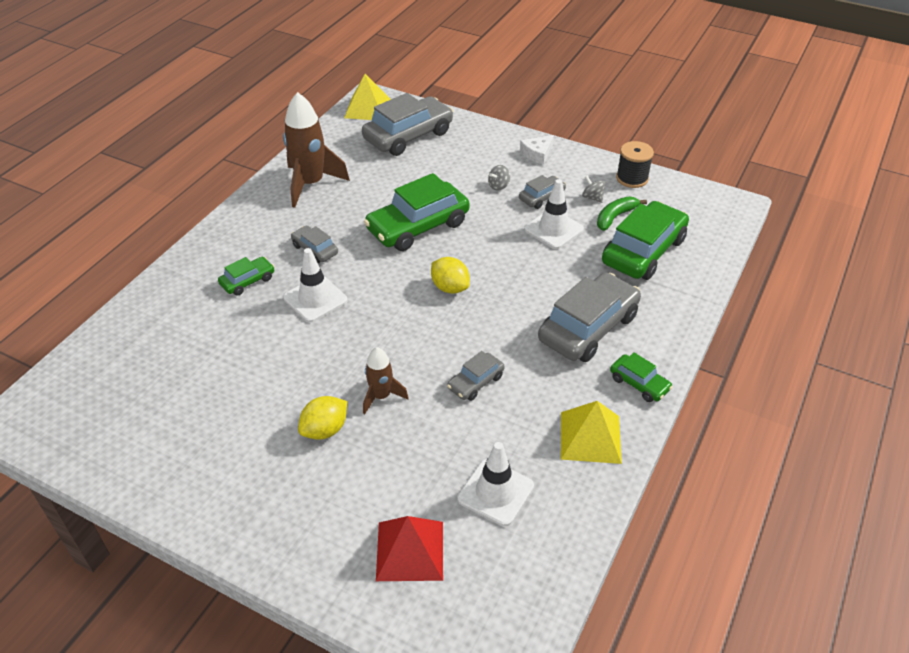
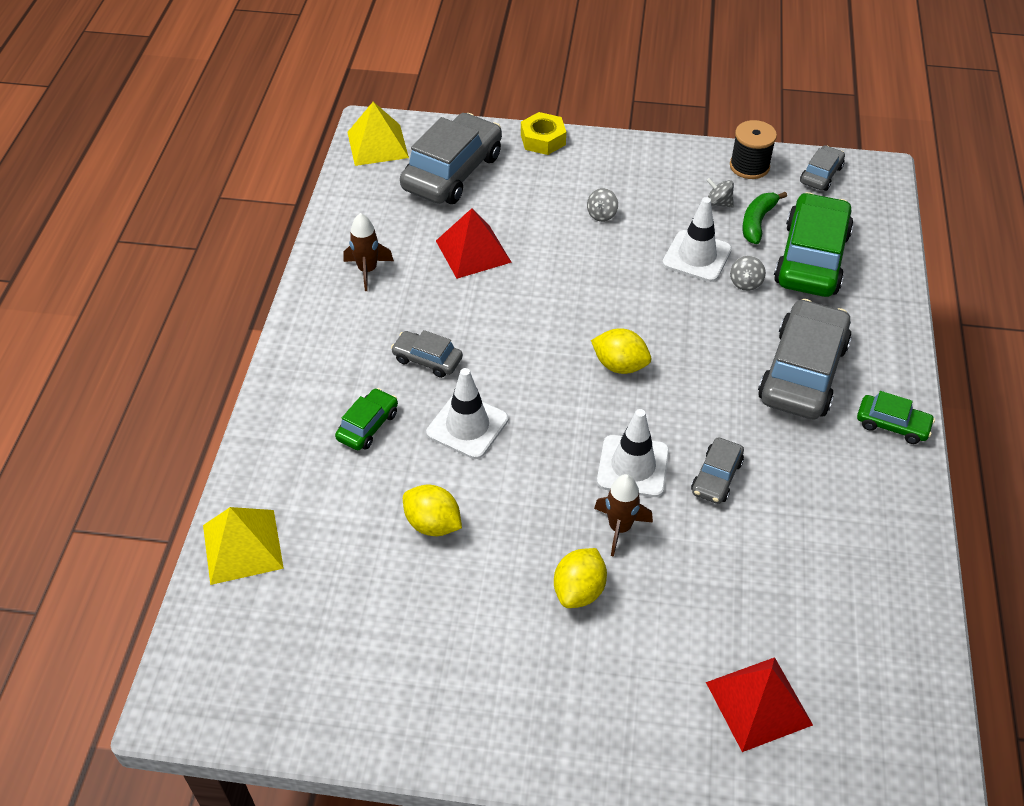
camera: 20 degrees left, 5 degrees up
(251, 356) = (433, 524): none -> yellow lemon
(310, 184) = (367, 270): brown rocket -> brown rocket, size x0.55
(391, 188) = (473, 251): none -> red pyramid
(418, 226) = (536, 294): green car -> none
(486, 129) = (543, 139): none -> yellow nut
(495, 492) = (811, 603): white traffic cone -> white traffic cone (633, 466)
(537, 153) = (623, 159): white cheese -> none
(541, 197) = (660, 217): grey car -> grey car (821, 175)
(580, 256) = (745, 283): none -> grey spinning top
(590, 437) = (875, 505): yellow pyramid -> yellow pyramid (242, 546)

